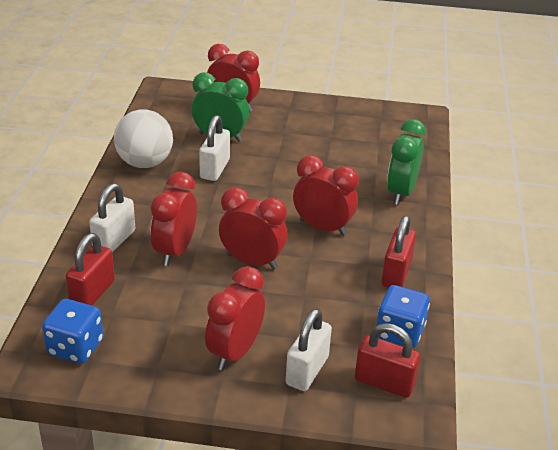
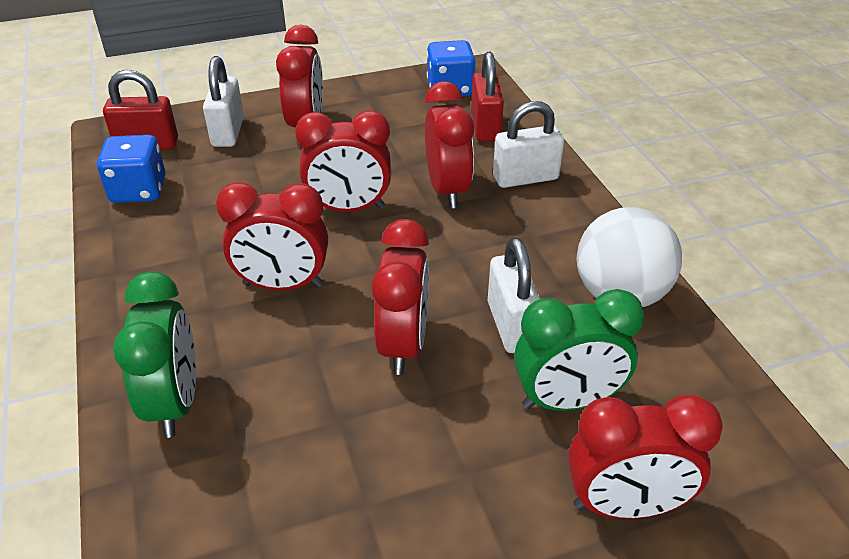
camera: 155 degrees right, 5 degrees up
(114, 241) = (525, 178): white padlock -> white padlock turned 75 degrees clockwise
(275, 179) = (403, 344): none -> red clock
(396, 273) = (156, 254): red padlock -> none

